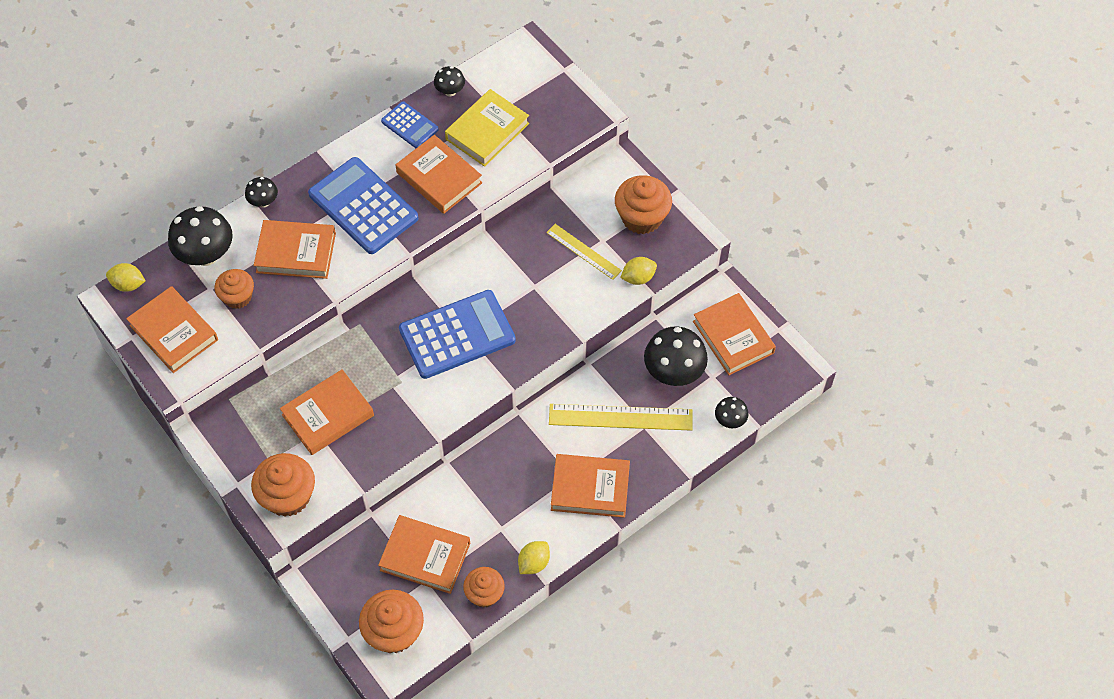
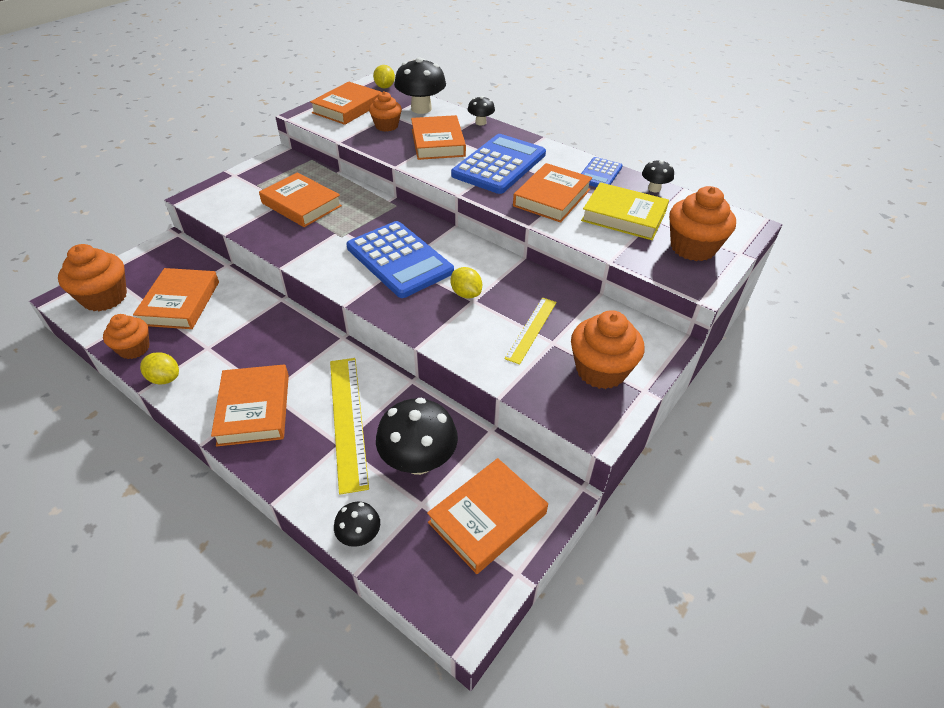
camera: 75 degrees right, 15 degrees down
(288, 496) = (222, 198): orange cupcake -> orange cupcake (692, 247)
(638, 278) = (516, 380): yellow lemon -> yellow lemon (466, 294)

